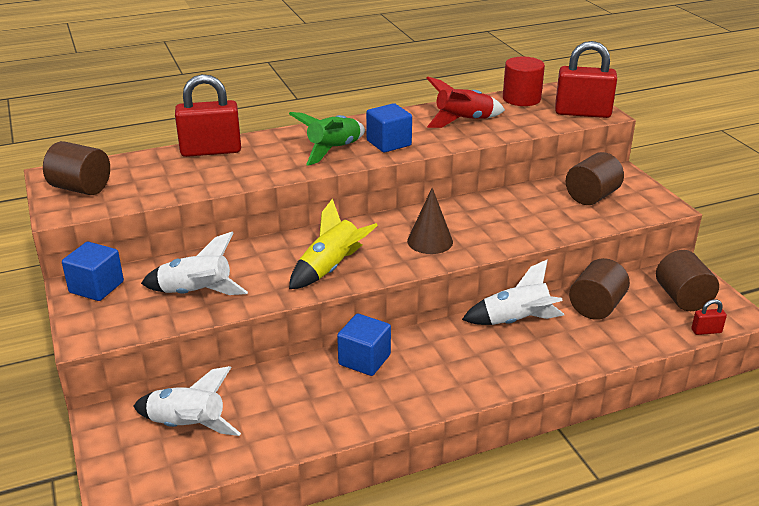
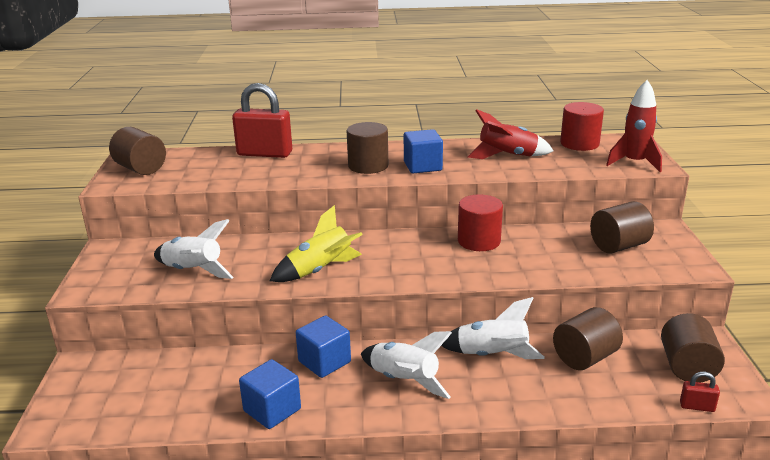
camera: 20 degrees right, 5 degrees down
(96, 287) = (120, 252): blue cube -> blue cube (272, 410)
(187, 426) = (137, 387): white rocket -> white rocket (404, 381)
(333, 150) = (368, 166): green rocket -> brown cylinder
(430, 241) = (427, 261): brown cone -> none
(465, 212) = (479, 241): none -> red cylinder
(582, 113) = (634, 163): red padlock -> red rocket

